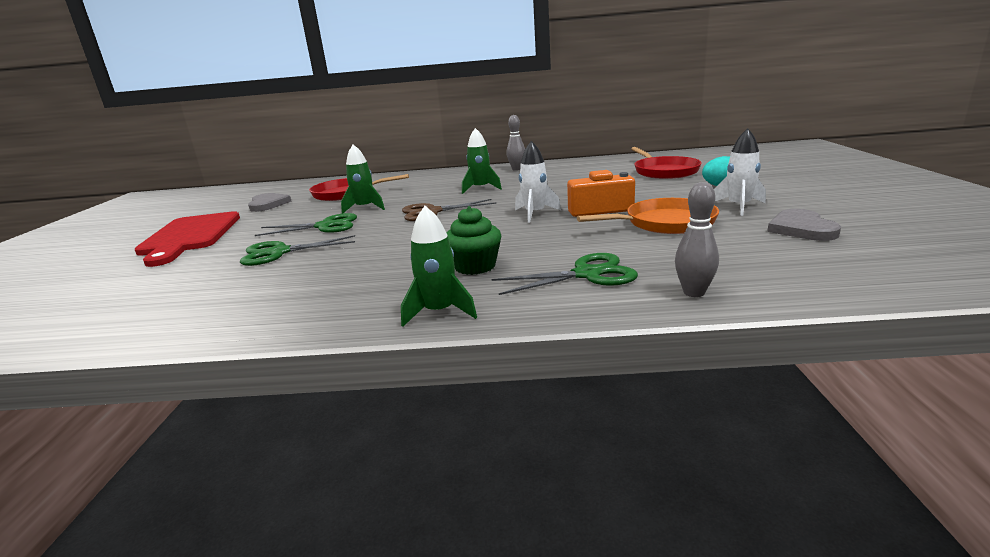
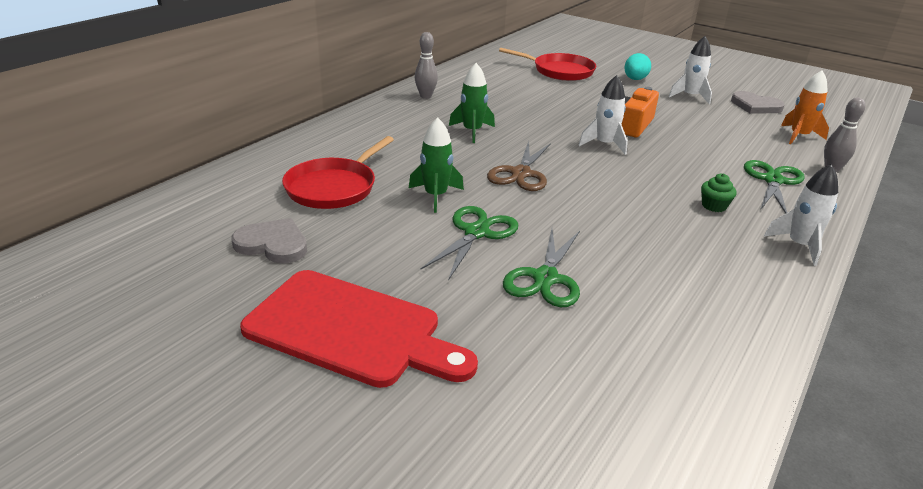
camera: 60 degrees left, 10 degrees up
(439, 312) = (799, 245): green rocket -> white rocket
(475, 266) = (714, 206): green cupcake -> green cupcake, size x0.65
(665, 223) = (695, 124): orange pan -> none
(762, 261) = (799, 136): none -> orange rocket

